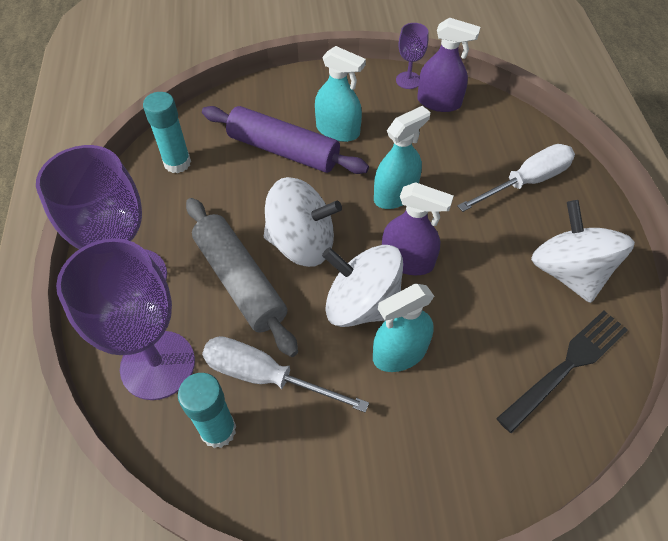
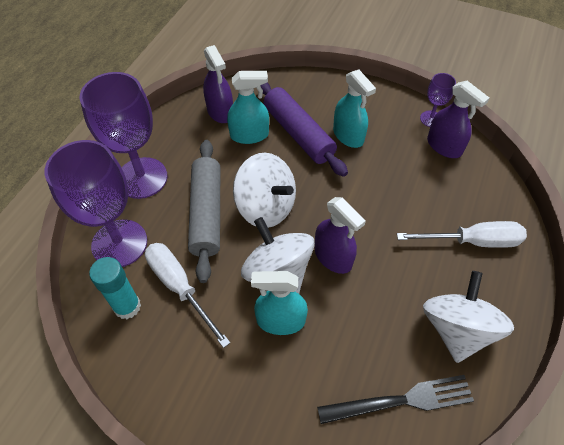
camera: 30 degrees right, 0 degrees up
(177, 163) = (220, 111): turquoise glue stick -> purple spray bottle
(395, 195) = (358, 203): turquoise spray bottle -> turquoise spray bottle (249, 135)

